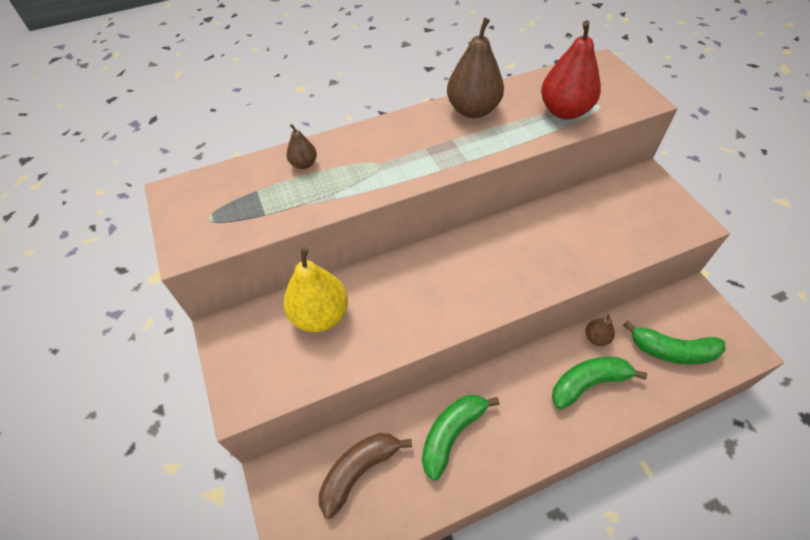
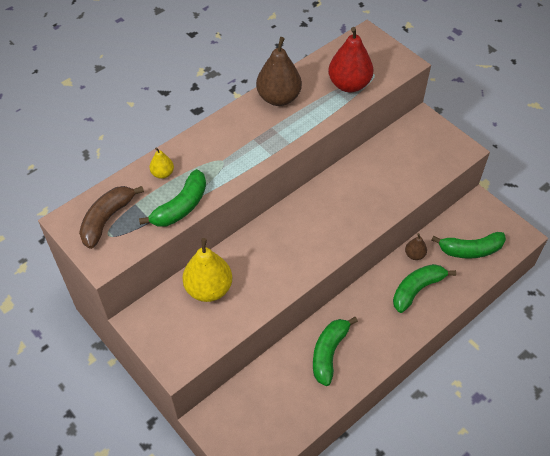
camera: 20 degrees left, 0 degrees up
(304, 164) = (162, 173): brown pear -> yellow pear
(306, 206) = (181, 207): none -> green banana
(359, 471) = (270, 397): brown banana -> brown banana (107, 219)

